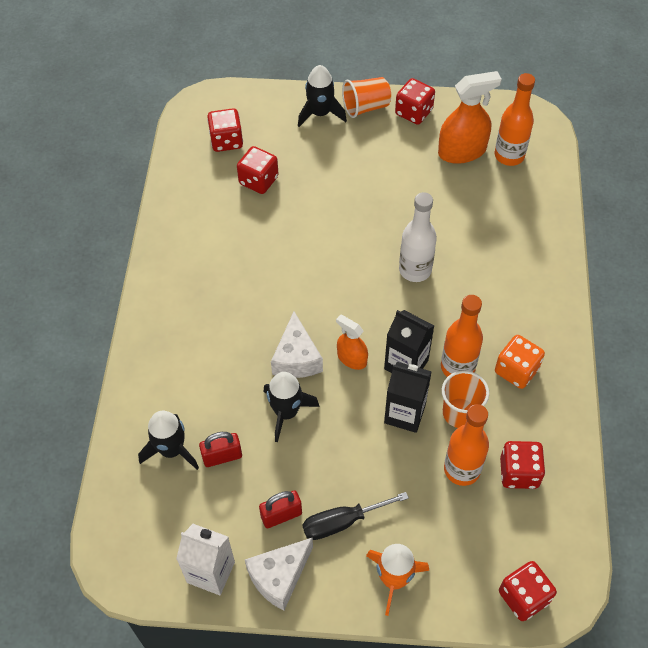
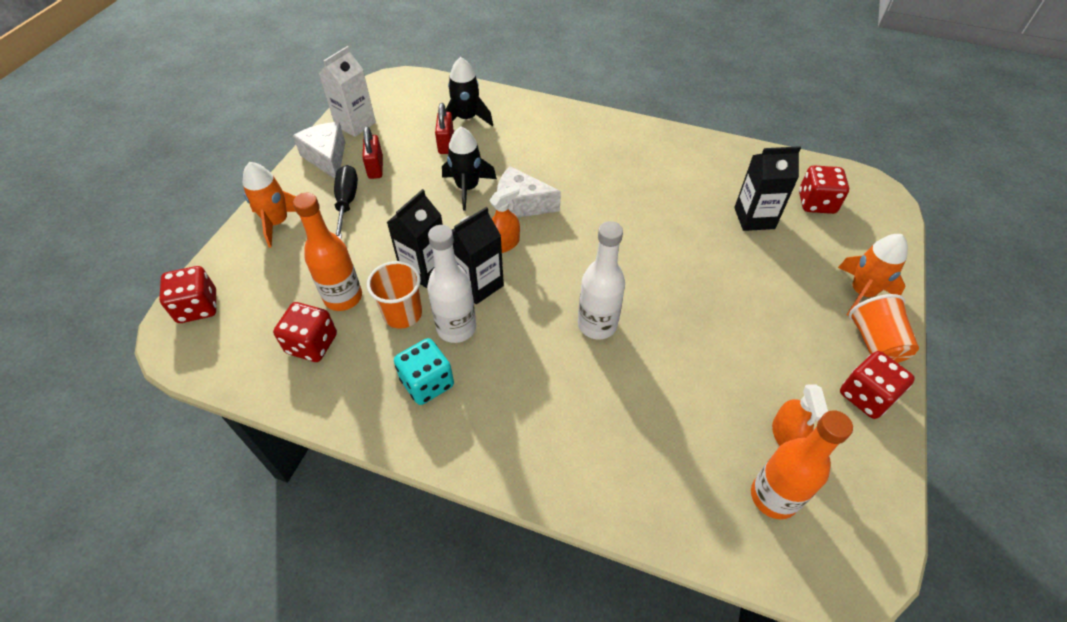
camera: 105 degrees right, 5 degrees down
(258, 180) = (754, 218): red dice -> black carton
(320, 113) = (861, 292): black rocket -> orange rocket
(457, 367) = (456, 328): orange bottle -> white bottle
(462, 151) = (786, 434): orange spray bottle -> orange spray bottle, size x0.58
(516, 370) = (427, 383): orange dice -> turquoise dice

